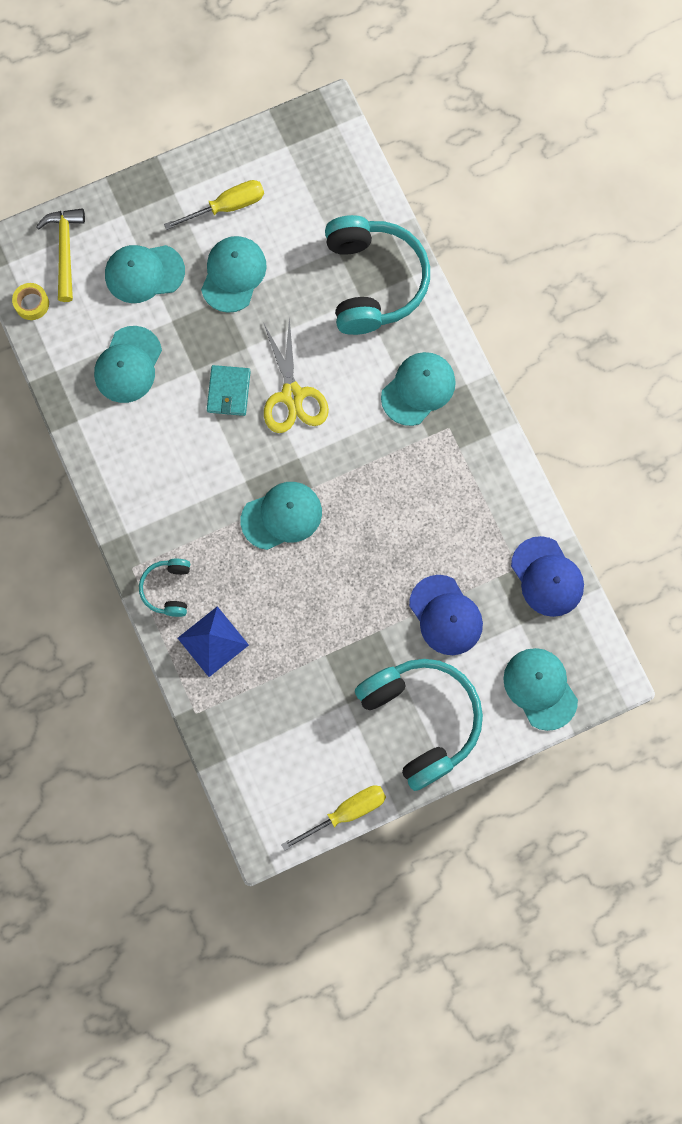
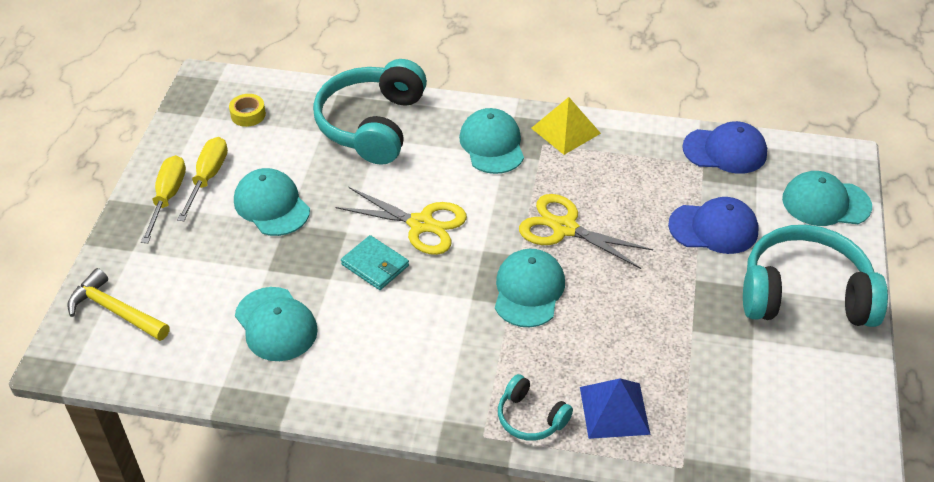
camera: 55 degrees left, 30 degrees down
(32, 304) = (136, 366): yellow tape -> yellow tape (248, 114)
(144, 273) = (203, 265): turquoise cap -> none
(346, 812) = (869, 398): yellow screwdriver -> yellow screwdriver (167, 197)
(364, 503) = (564, 228): none -> yellow scissors
(373, 282) = (372, 124): turquoise headphones -> turquoise headphones turned 105 degrees counterclockwise
(478, 436) = (566, 130): none -> yellow pyramid

